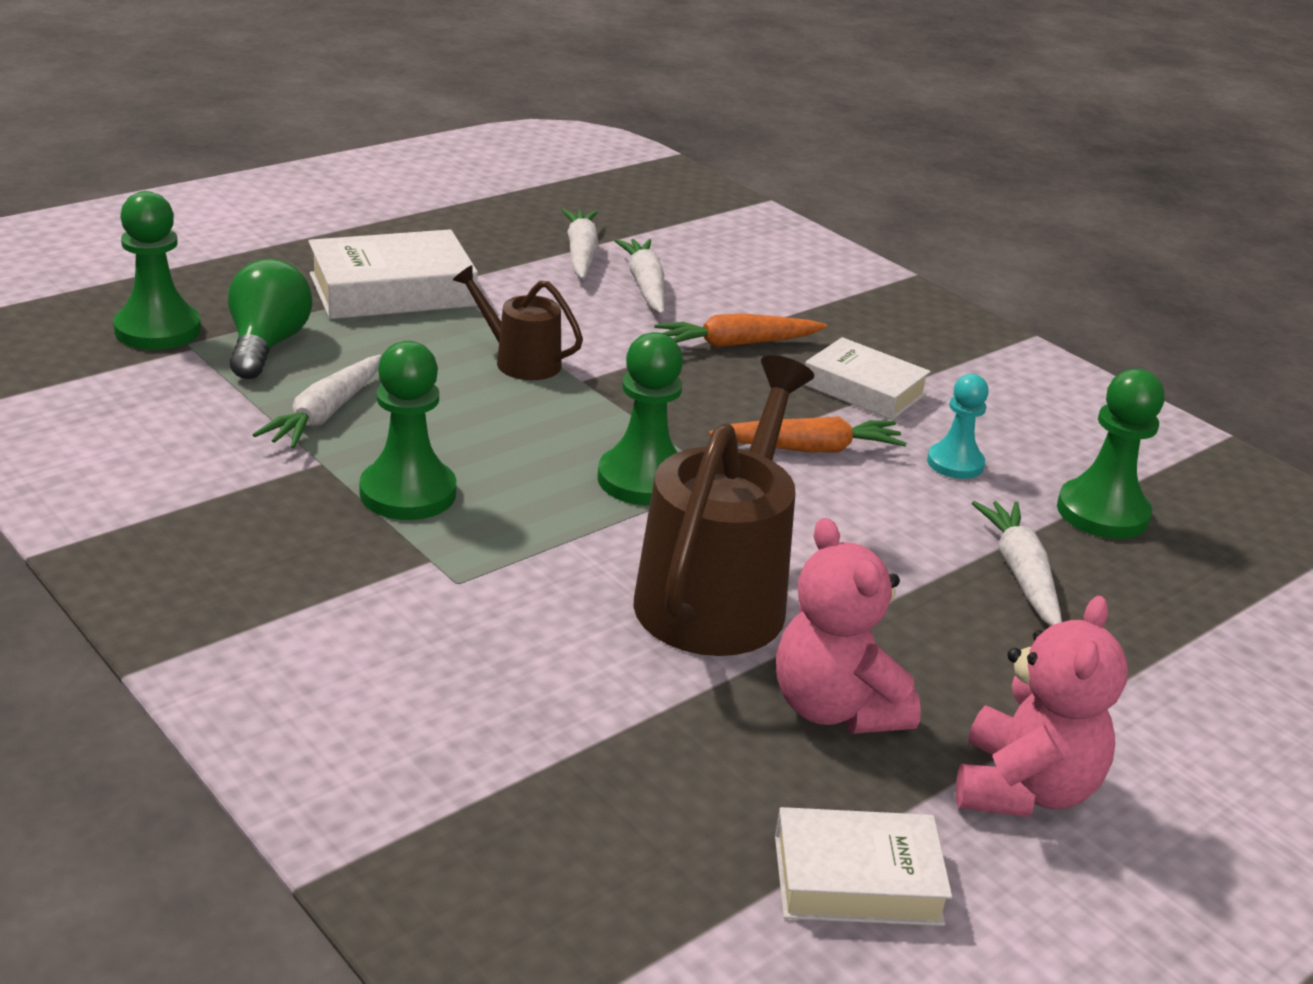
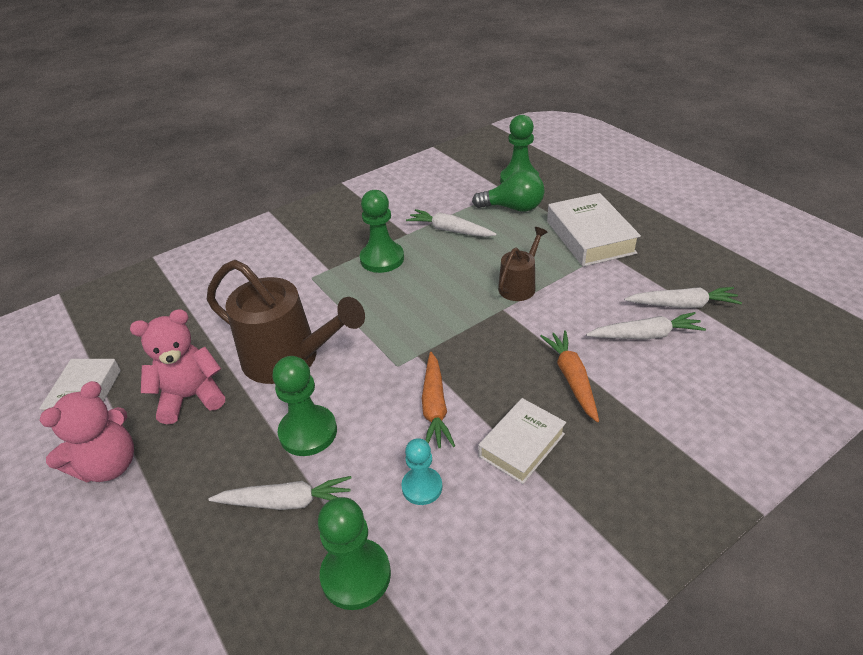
camera: 100 degrees right, 10 degrees up
(643, 480) = (395, 333): green pawn -> green pawn (308, 432)
(1024, 789) = (109, 465): pink teddy bear -> pink teddy bear turned 75 degrees counterclockwise

